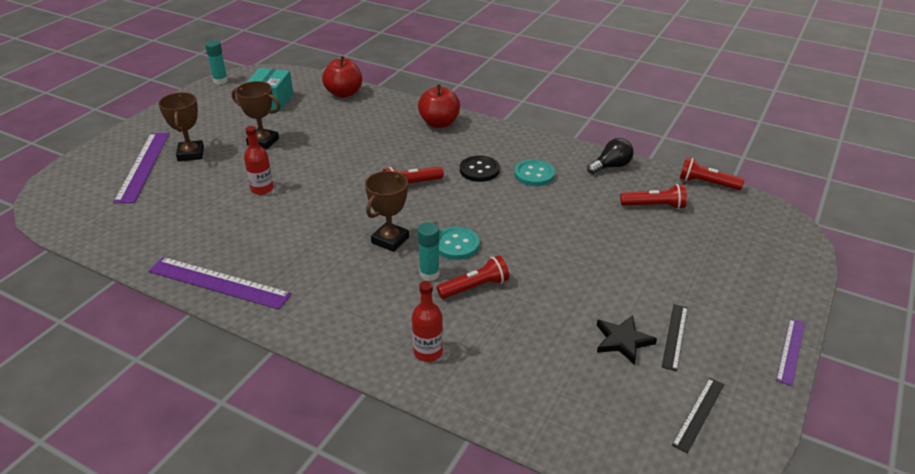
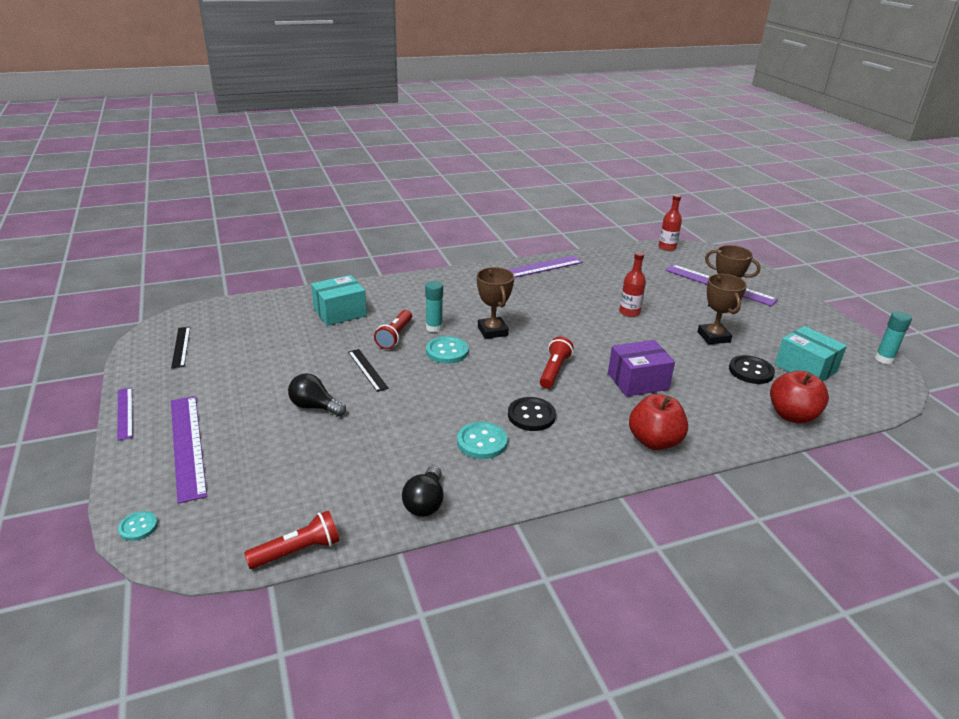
camera: 130 degrees right, 5 degrees down
(263, 142) = (713, 337): brown trophy -> brown trophy turned 75 degrees counterclockwise
(302, 116) = (751, 371): none -> black button
(376, 149) = (637, 381): none -> purple box
(428, 352) = (373, 298): red bottle -> red bottle (667, 247)
(486, 354) = (340, 312): none -> turquoise box
(619, 260) = (315, 407): none -> black light bulb
(623, 341) = (261, 357): black star -> none
(654, 206) = (331, 479): red flashlight -> none
(675, 336) = (225, 378): black ruler -> black ruler (367, 369)
(744, 285) = (187, 445): none -> purple ruler
(802, 245) = (138, 527): none -> turquoise button

